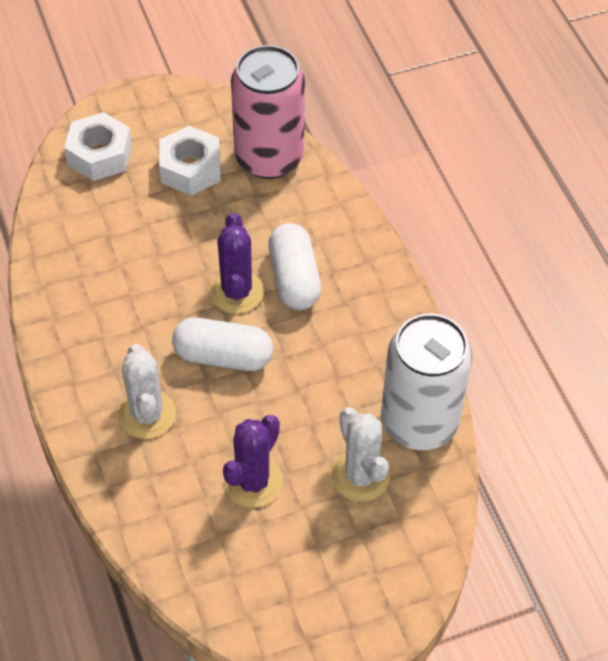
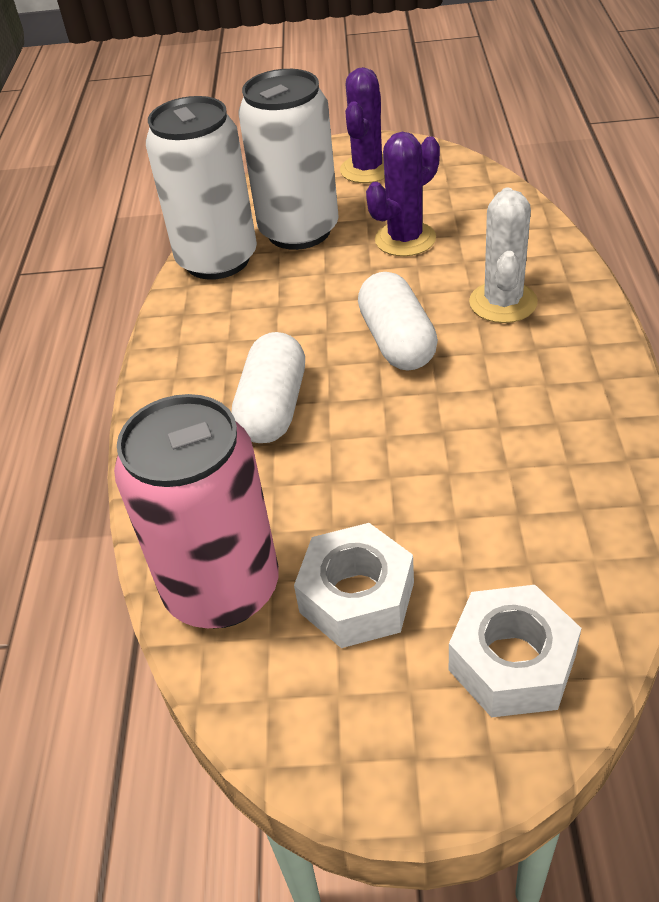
camera: 155 degrees left, 10 degrees down
(223, 356) = (397, 341): white capsule -> white capsule turned 45 degrees clockwise
(236, 292) = (354, 405): purple cactus -> purple cactus (367, 169)
(360, 476) = (299, 231): white cactus -> white can

